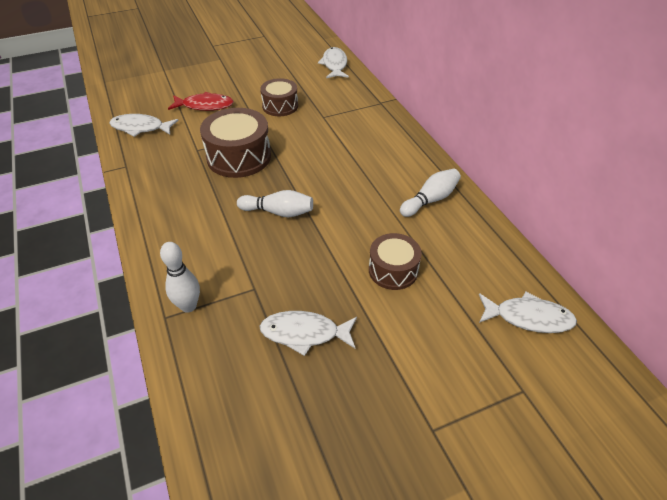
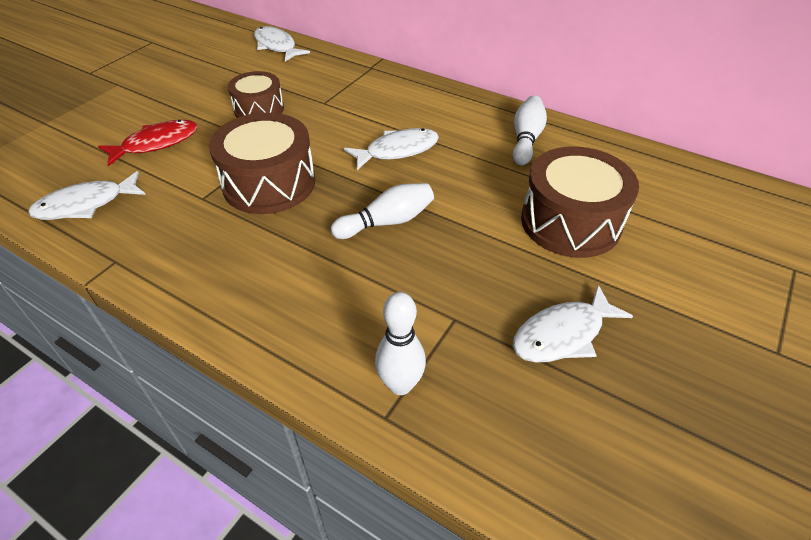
camera: 35 degrees left, 0 degrees up
(393, 270) = (570, 222): brown drum -> brown drum, size x1.60
(528, 317) = (724, 204): white fish -> white fish (397, 150)

